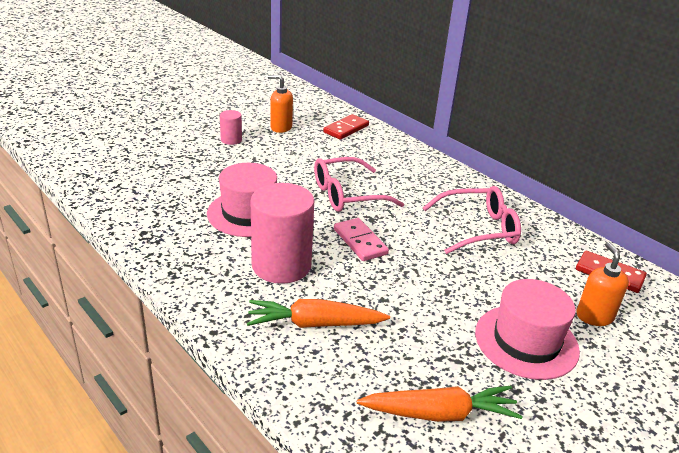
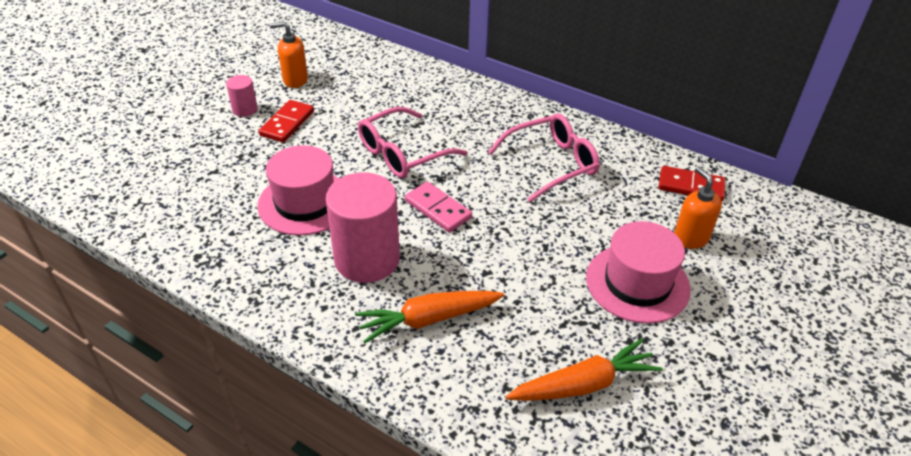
camera: 15 degrees left, 10 degrees up
(346, 129) = (369, 66): red domino -> red domino (287, 123)

